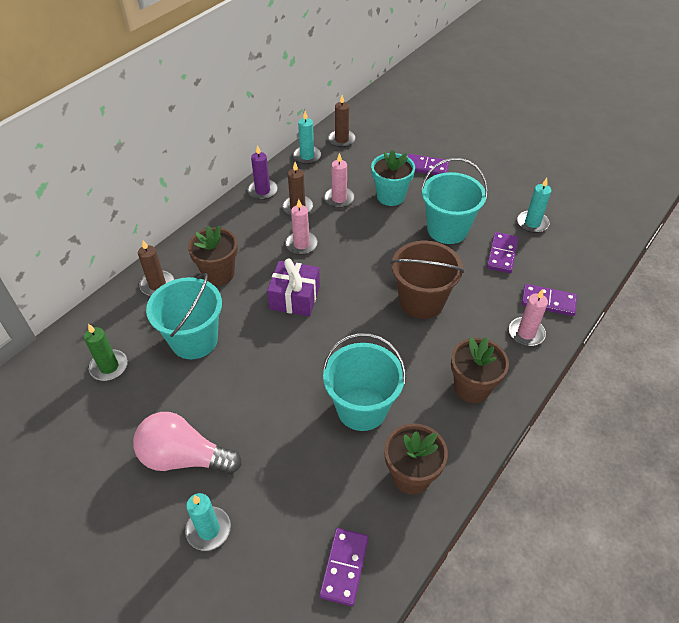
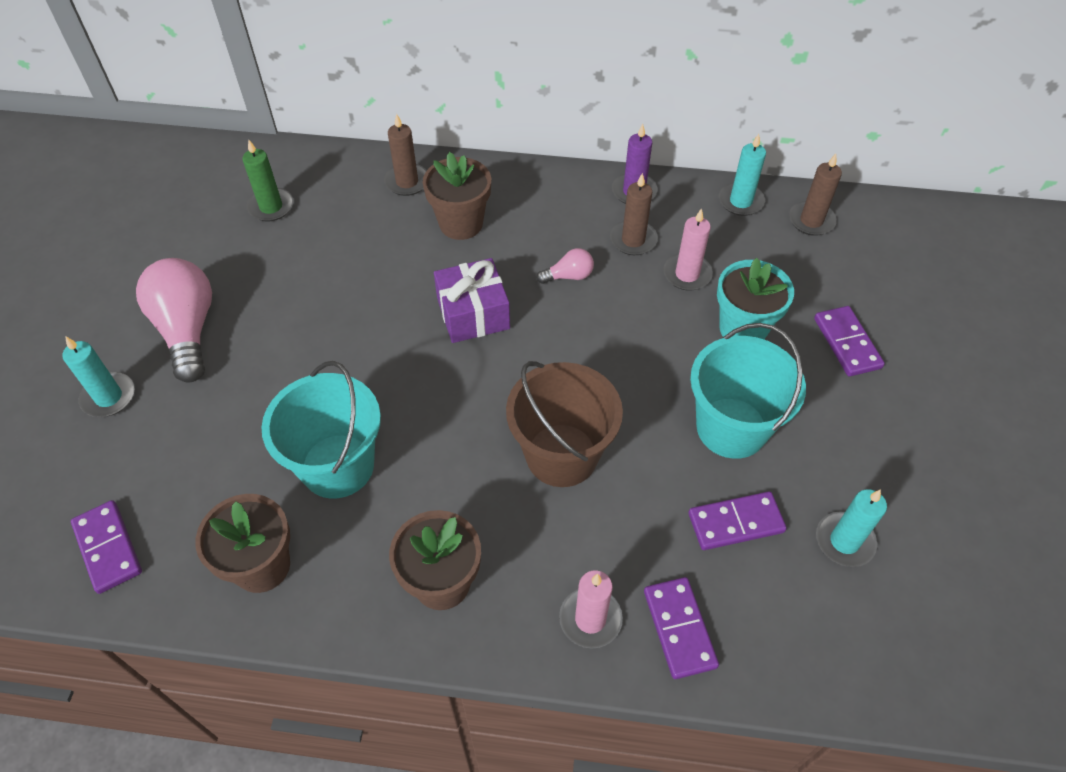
camera: 60 degrees right, 5 degrees up
(194, 340) = (348, 255): turquoise bucket -> none
(301, 244) = (569, 276): pink candle -> pink light bulb
(344, 567) = (108, 548): purple domino -> purple domino turned 75 degrees clockwise

